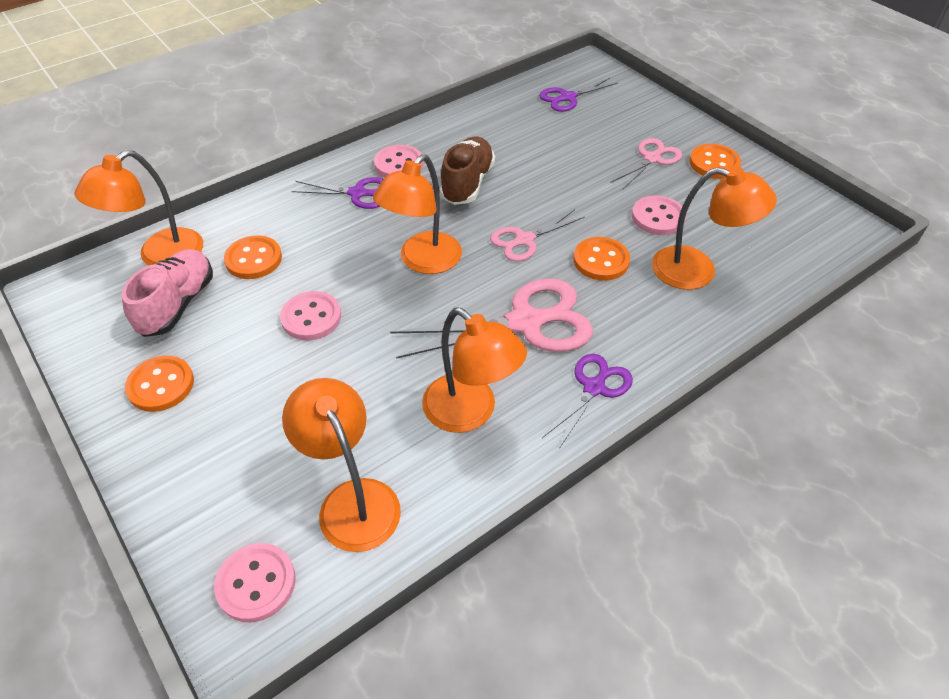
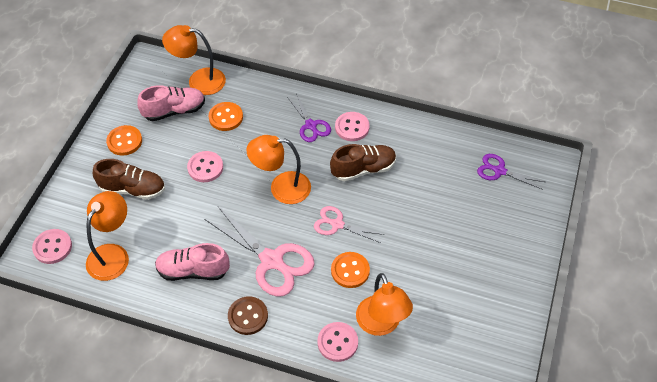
camera: 55 degrees right, 5 degrees up
(259, 416) = (133, 189): none -> brown shoe
(470, 413) = (193, 271): orange lamp -> pink shoe
(594, 388) = (248, 316): purple scissors -> brown button
(652, 159) = (474, 250): pink scissors -> none
(658, 217) = (415, 281): pink button -> pink button (337, 342)
(714, 163) = (501, 287): orange button -> none

